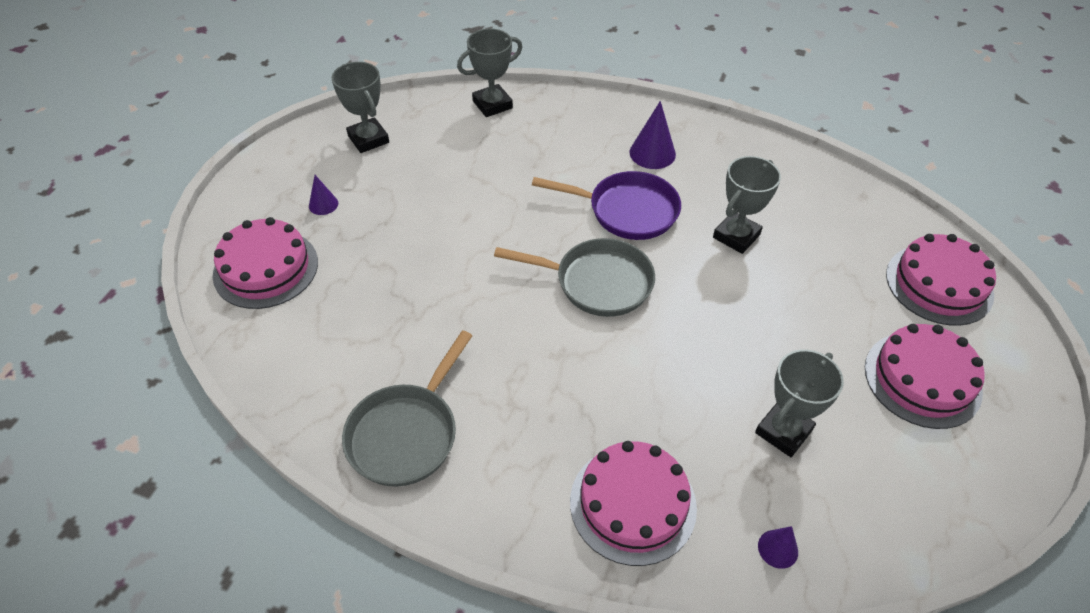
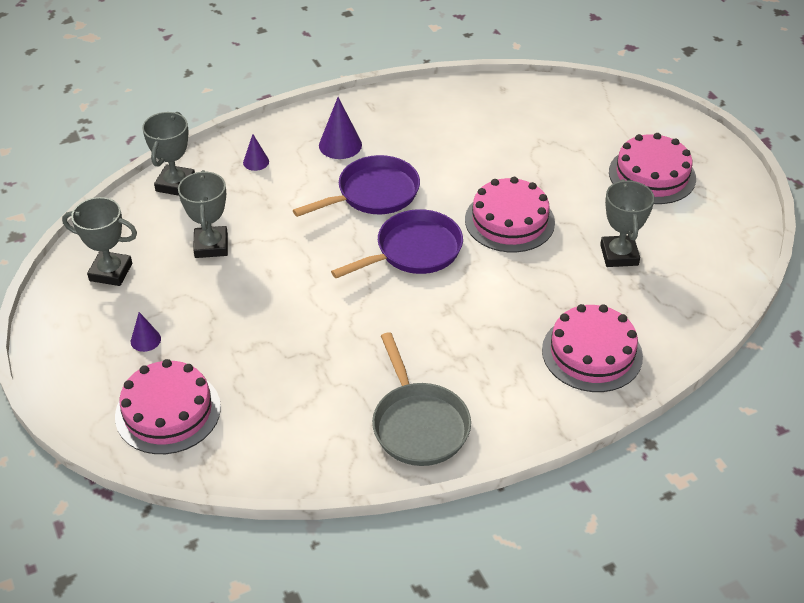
camera: 45 degrees left, 5 degrees down
(597, 282) = (414, 251): grey pan -> purple pan
(736, 236) = (460, 163): grey trophy -> grey trophy (211, 246)
(778, 549) = (685, 314): purple cone -> purple cone (256, 162)
(939, 284) = (602, 115): pink cake -> pink cake (509, 221)

